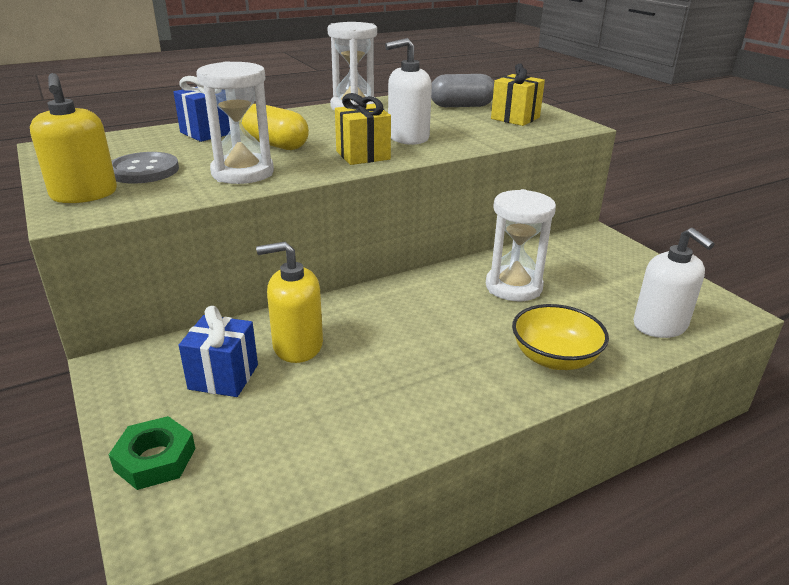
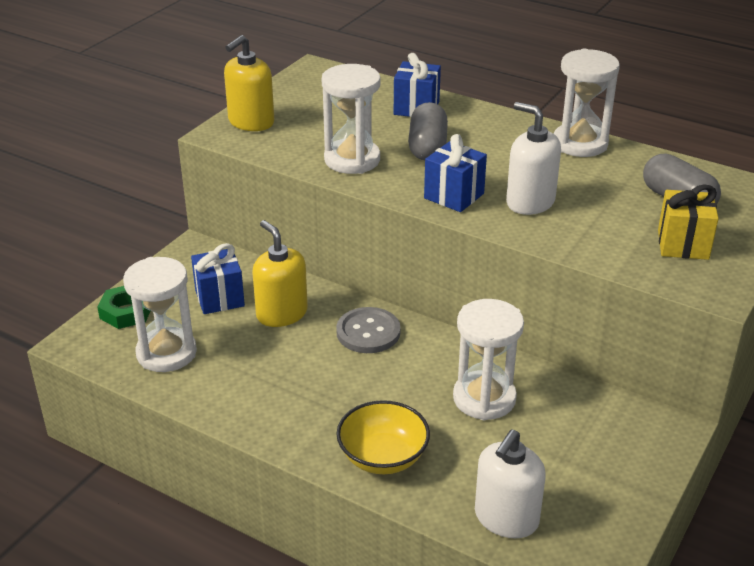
camera: 60 degrees right, 5 degrees up
(144, 170) = (312, 121): grey button -> grey button (368, 332)
(273, 449) = (166, 353): none -> white hourglass
(275, 145) = (427, 147): yellow capsule -> grey capsule
(363, 155) = (454, 196): yellow gift -> blue gift

